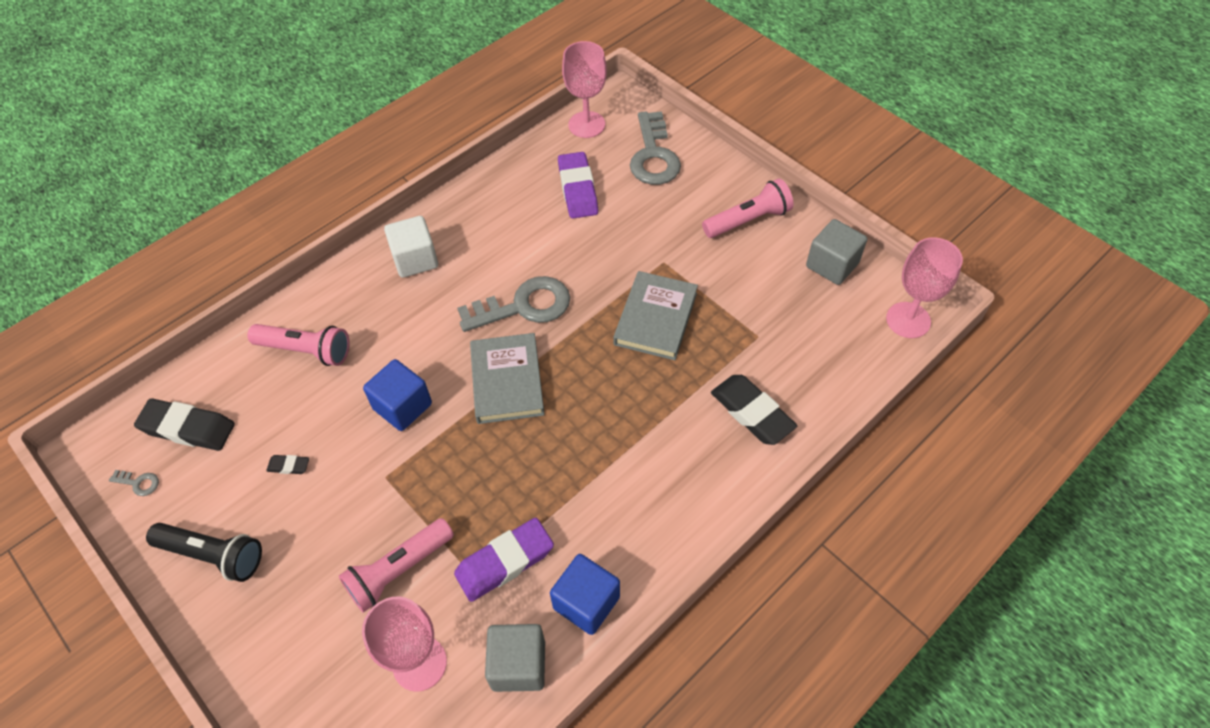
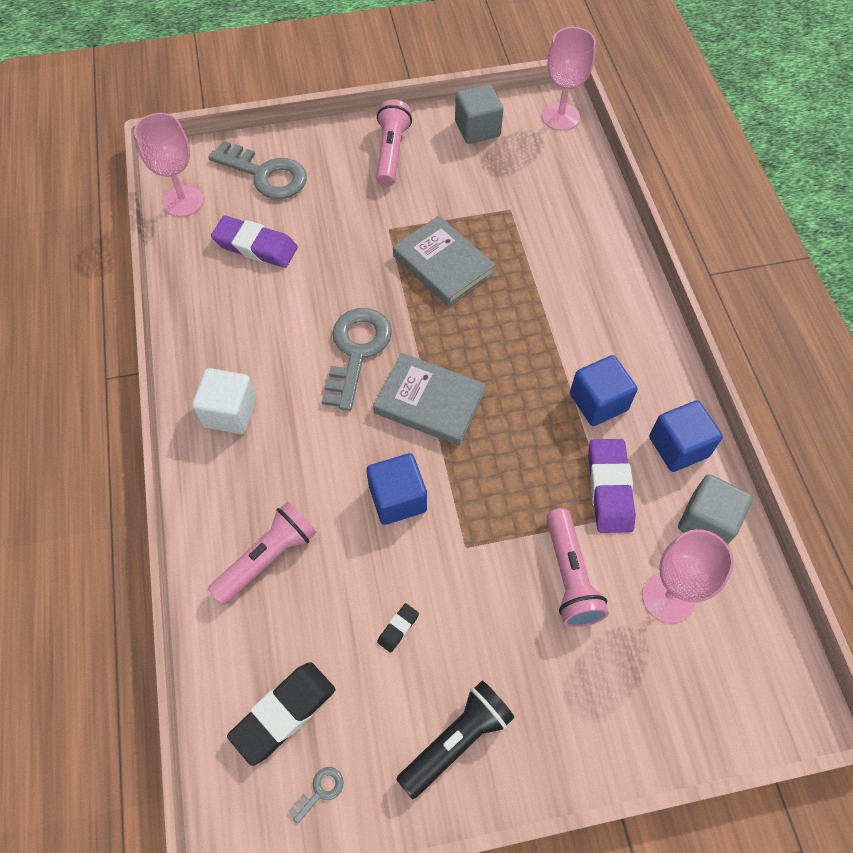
camera: 60 degrees left, 5 degrees up
(592, 510) = (598, 402): none -> blue cube
(752, 413) = (577, 252): black eraser -> none

